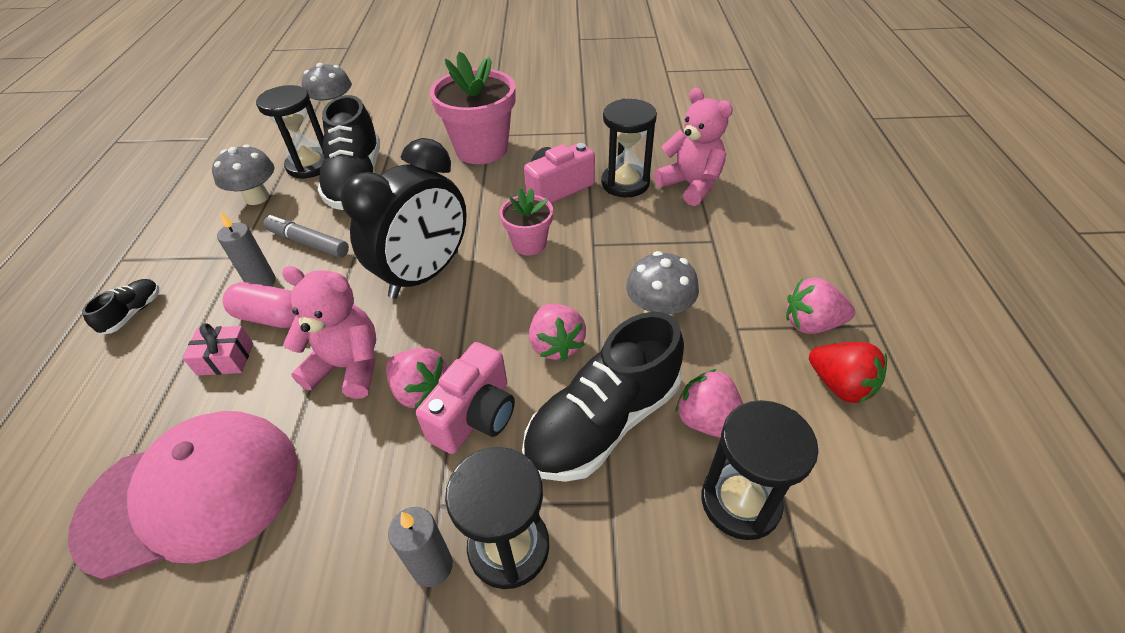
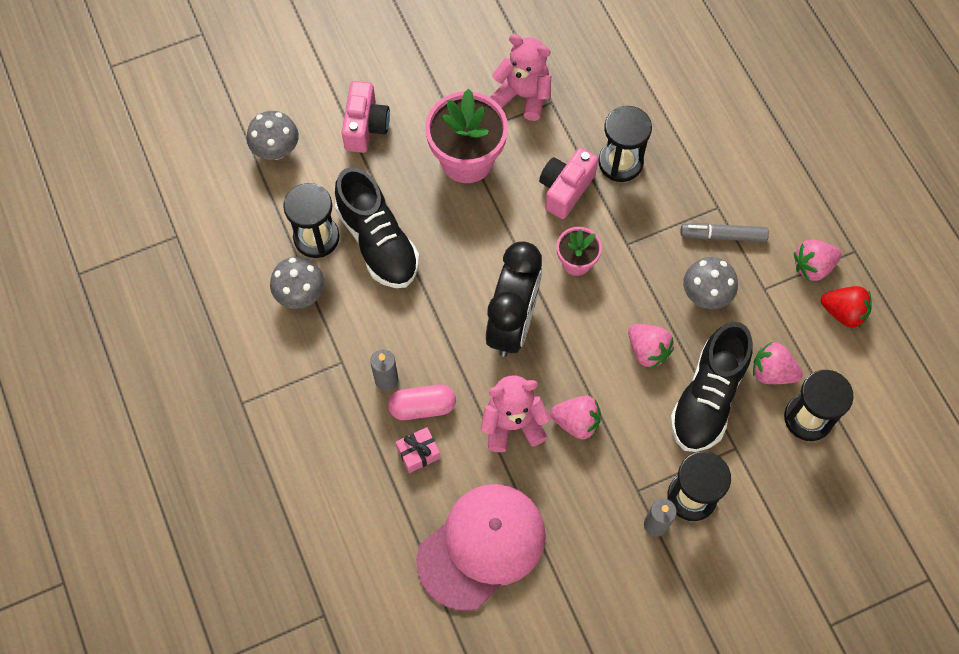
camera: 25 degrees left, 20 degrees up
(133, 313) = (308, 445): black shoe -> none
(308, 243) = (392, 327): grey marker -> grey marker (723, 235)
(475, 415) = (624, 425): pink camera -> pink camera (365, 126)
(691, 185) = (676, 146): pink teddy bear -> pink teddy bear (523, 95)

